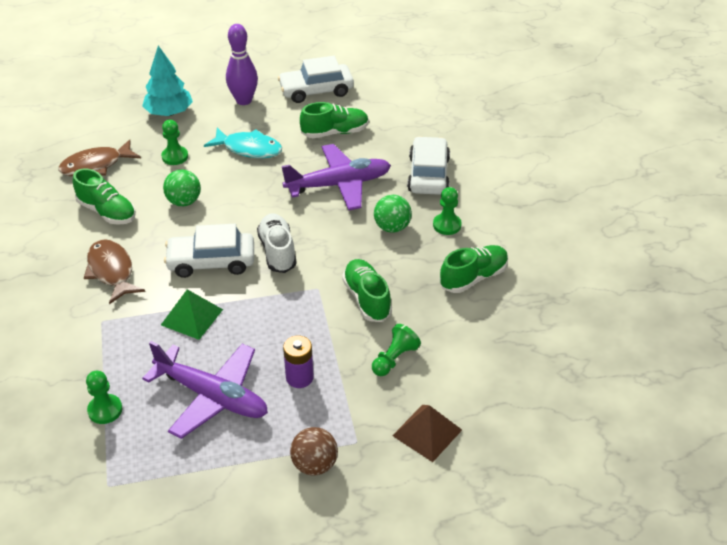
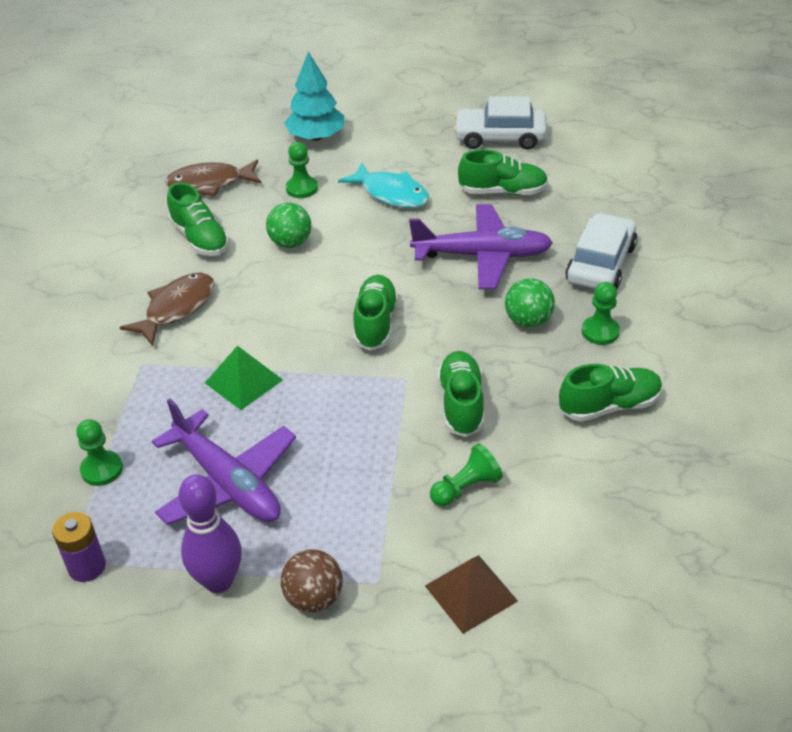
camera: 20 degrees right, 0 degrees up
(111, 271) = (176, 308): brown fish -> brown fish turned 45 degrees clockwise
(211, 262) = (293, 320): white car -> none
(244, 100) = (408, 136): purple bowling pin -> purple bowling pin (218, 581)
(277, 251) = (375, 323): white shoe -> green shoe
(299, 377) = (339, 484): purple battery -> purple battery (87, 567)

